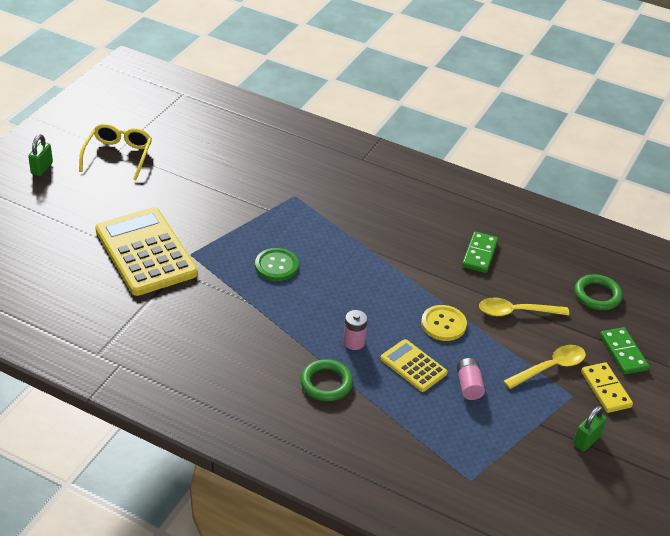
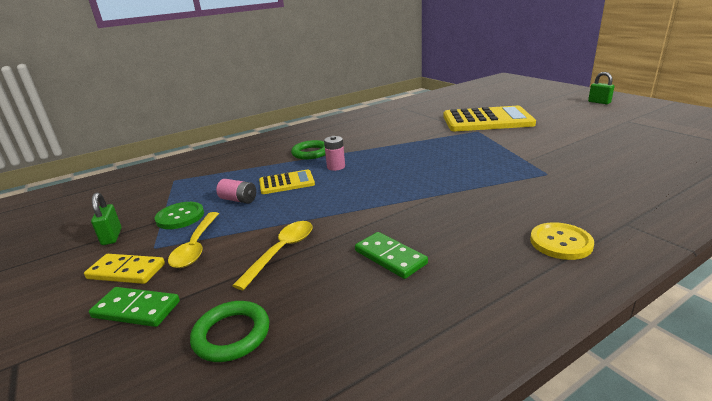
camera: 125 degrees right, 15 degrees down
(118, 155) = (619, 120): yellow glasses -> none
(276, 266) = (445, 154): green button -> green button (180, 217)
(443, 324) = (312, 206): yellow button -> yellow button (560, 242)

